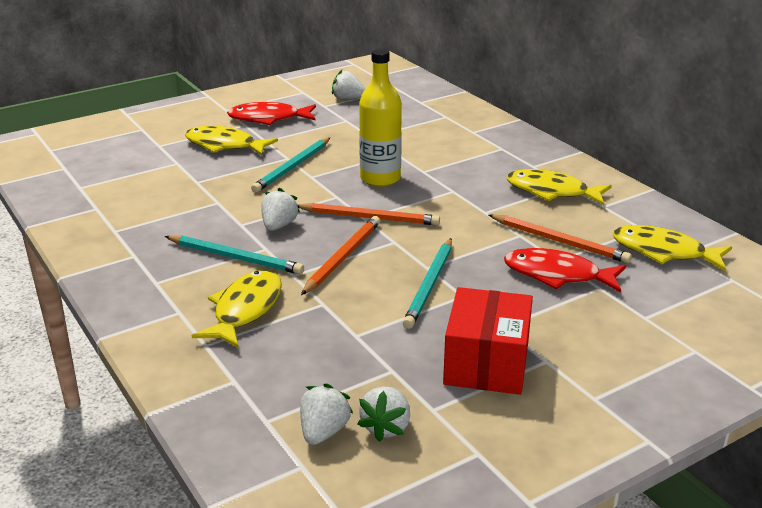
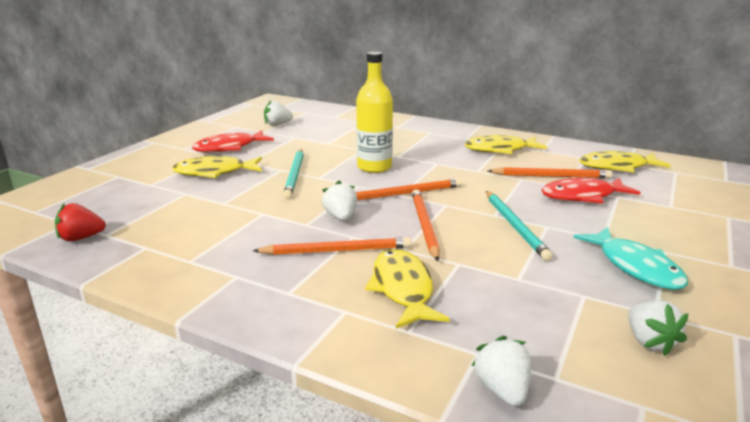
camera: 30 degrees left, 5 degrees down
(60, 185) = (81, 238): none -> red strawberry
(235, 257) = (337, 250): turquoise pencil -> orange pencil
(323, 432) = (613, 367): white strawberry -> white strawberry (502, 389)
(486, 363) = (635, 267): red box -> turquoise fish

